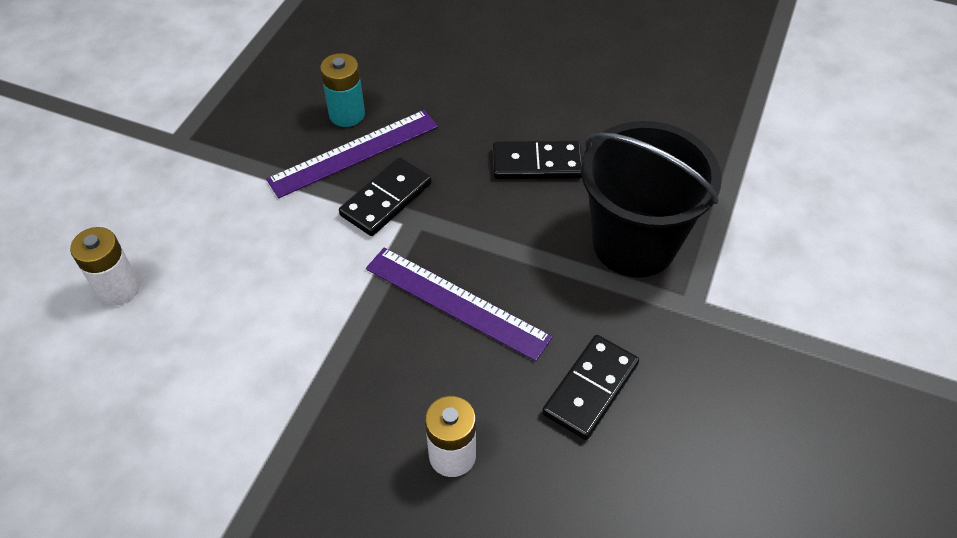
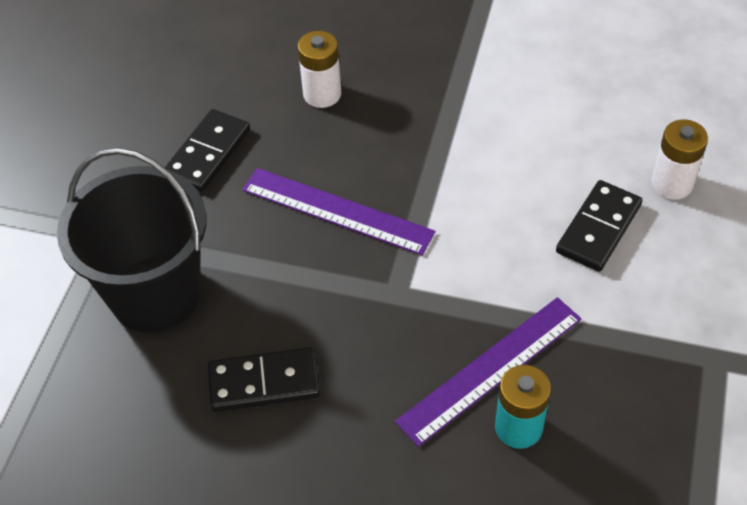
camera: 175 degrees right, 0 degrees up
(386, 199) = (434, 312): black domino -> black domino (598, 228)

